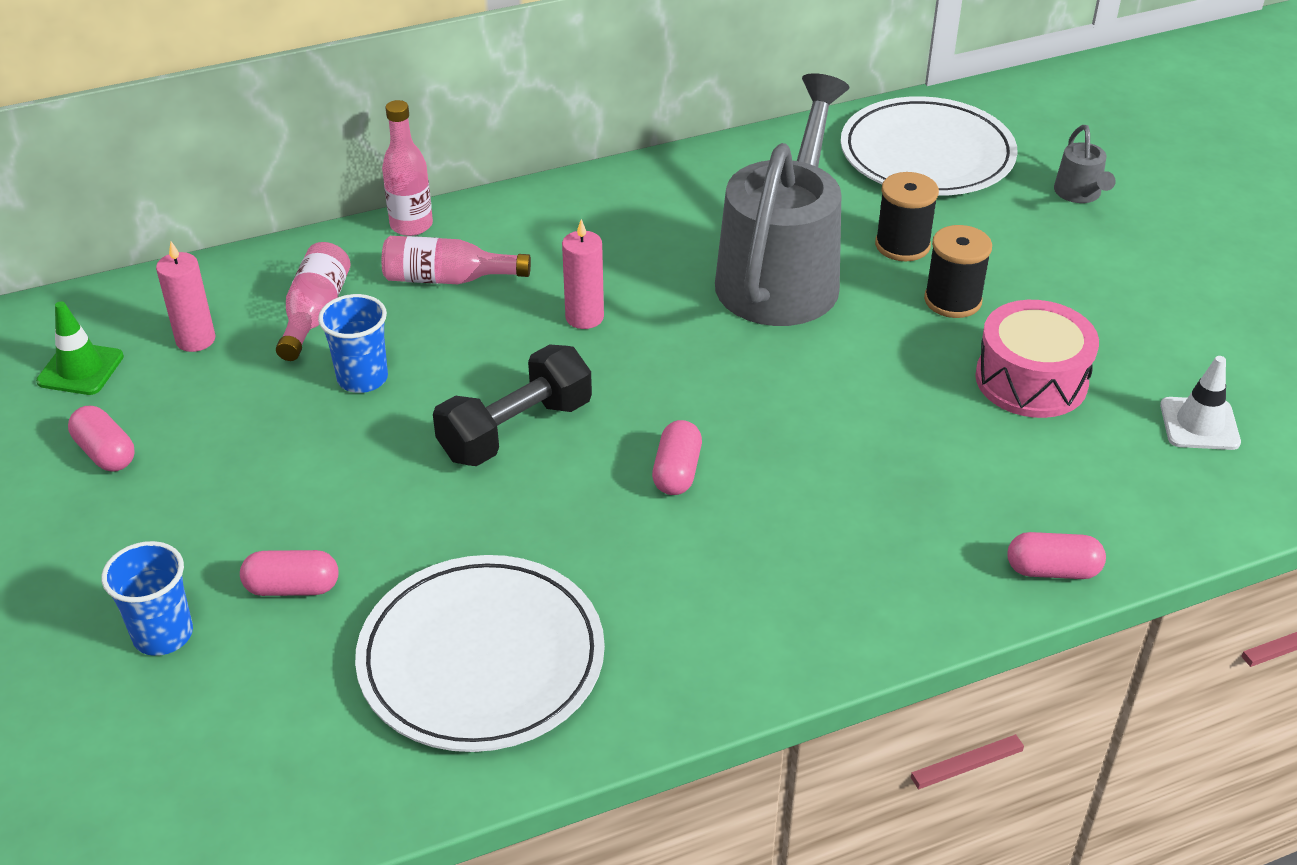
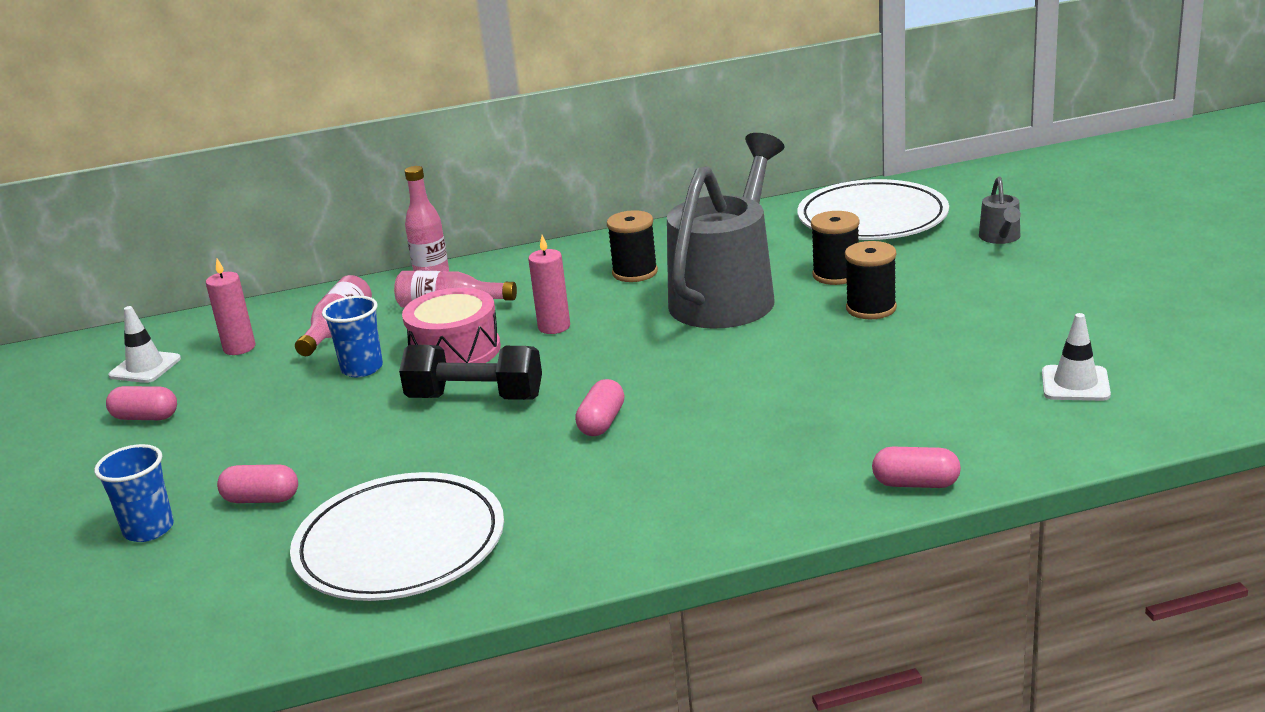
camera: 10 degrees right, 15 degrees down
(80, 369) = (145, 367): green traffic cone -> white traffic cone
(105, 453) = (145, 417): pink capsule -> pink capsule turned 45 degrees counterclockwise
(515, 430) = (475, 398): black dumbbell -> black dumbbell turned 45 degrees clockwise
(662, 232) = (635, 272): none -> black spool
(1031, 380) = (928, 358): pink drum -> pink drum (455, 351)

